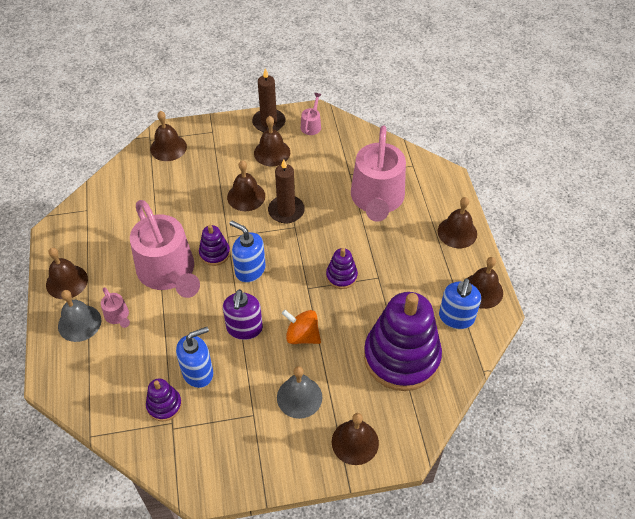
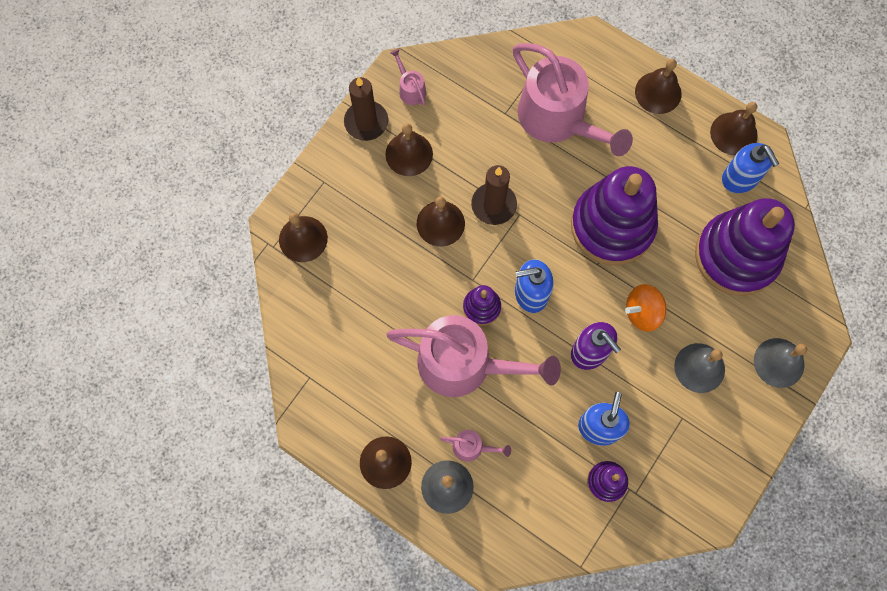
camera: 45 degrees left, 20 degrees up
(341, 276) = (612, 226): purple stacking toy -> purple stacking toy, size x2.27
(355, 442) = (779, 362): brown bell -> grey bell

